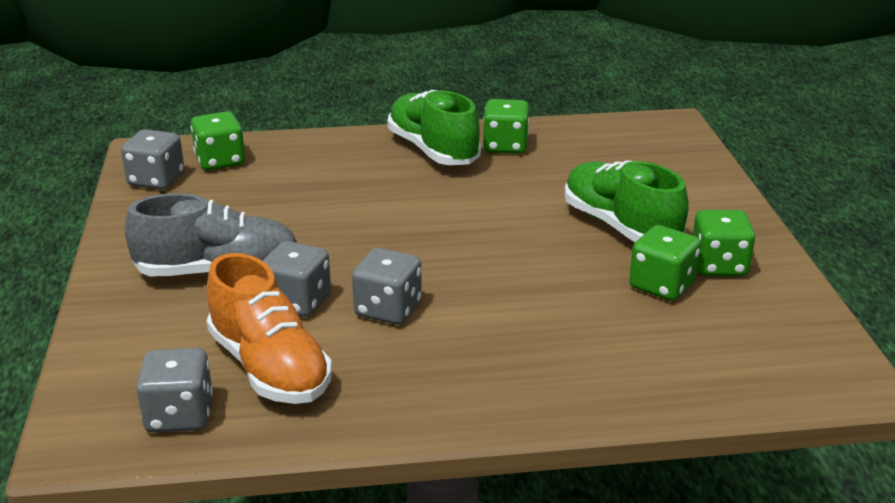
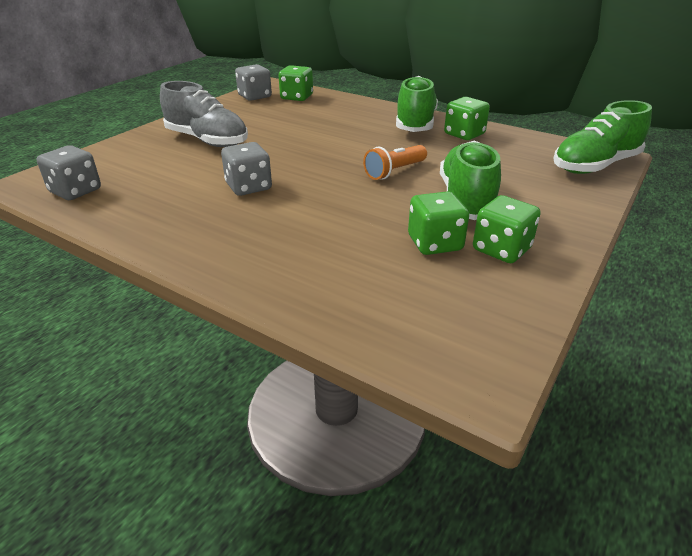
camera: 40 degrees right, 5 degrees up
(269, 367) = (147, 188): orange shoe -> none
(297, 302) = (214, 166): grey dice -> none
(508, 223) = (394, 171): none -> orange flashlight
(671, 140) = (595, 165): none -> green shoe

